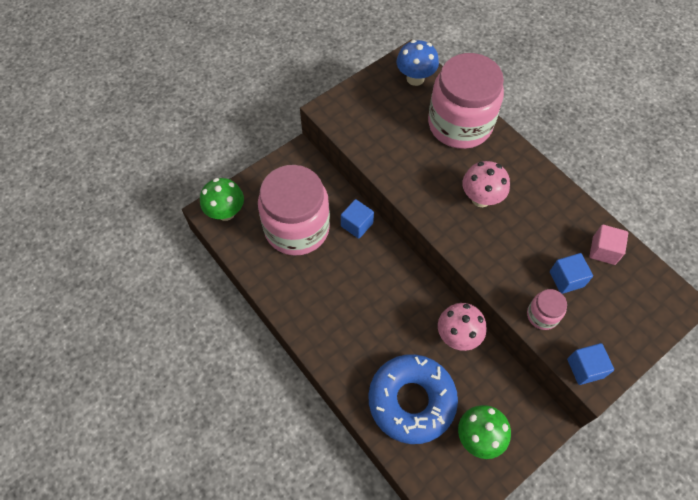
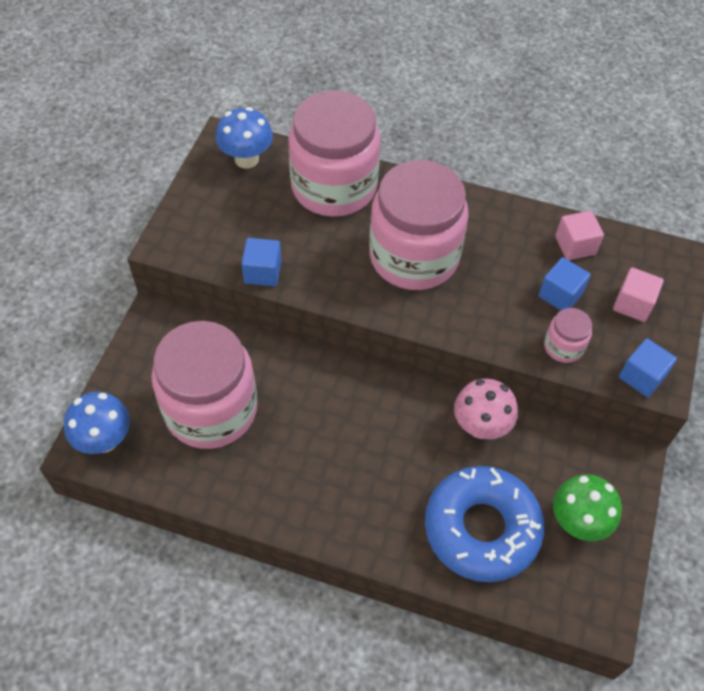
camera: 35 degrees left, 5 degrees down
(226, 212) = (105, 440): green mushroom -> blue mushroom
(357, 225) = (281, 366): blue cube -> blue cube (263, 272)
(481, 198) = (414, 256): pink mushroom -> pink jar
(617, 315) = (633, 304): none -> pink cube

